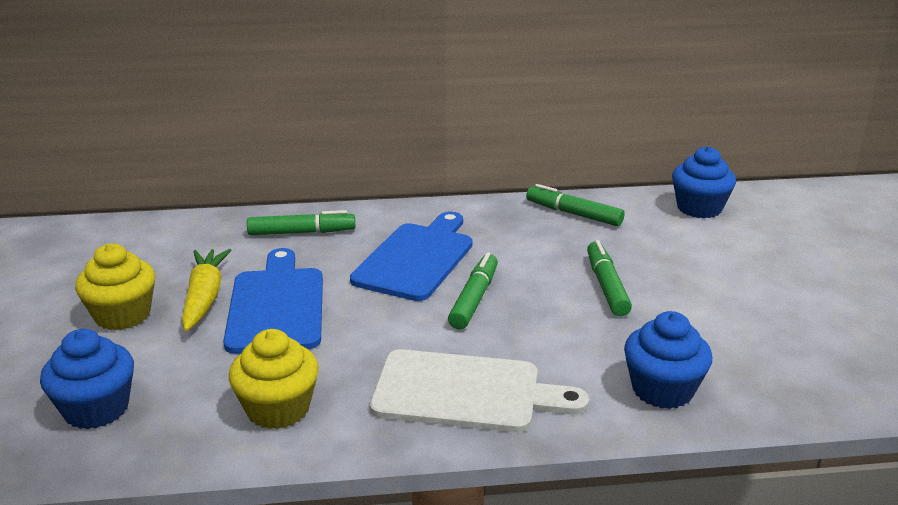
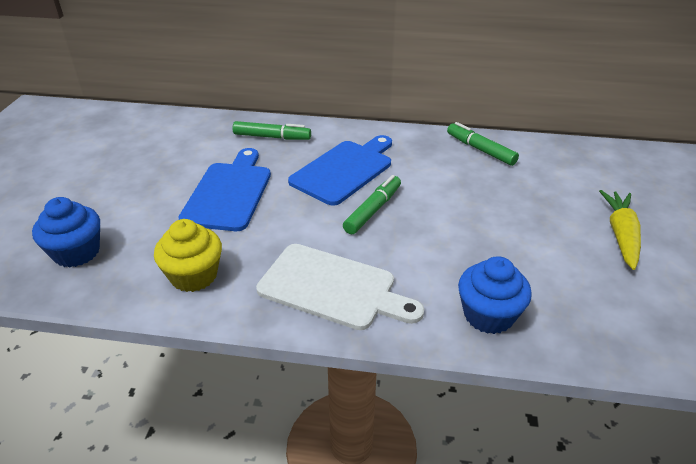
camera: 15 degrees right, 10 degrees up
(122, 315) = (125, 183): yellow cupcake -> none
(205, 297) = (184, 178): yellow carrot -> yellow carrot (621, 235)
(606, 286) = (481, 215): green marker -> none
(699, 208) = (586, 159): blue cupcake -> none

